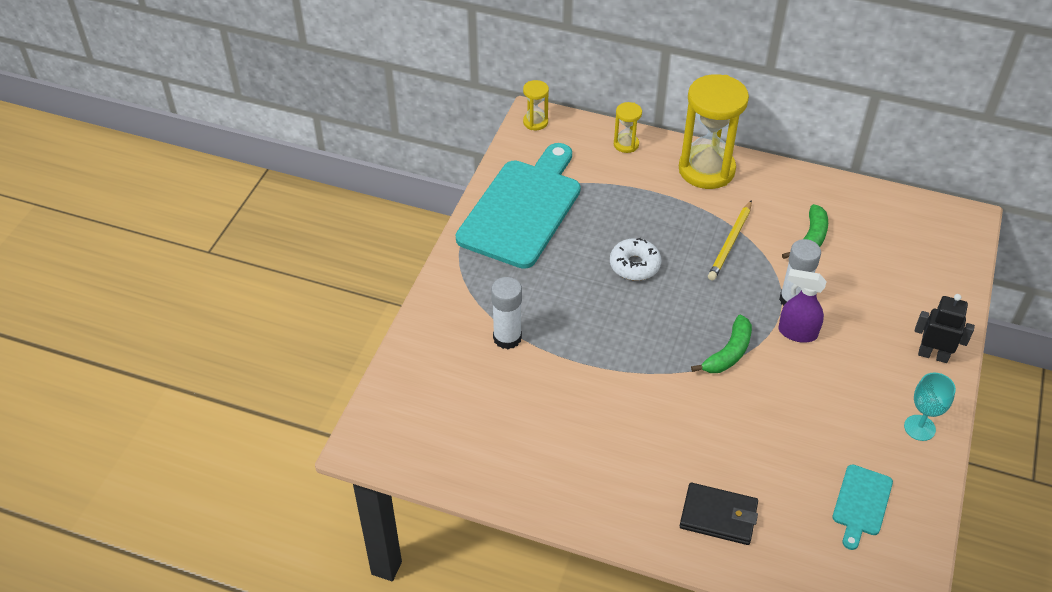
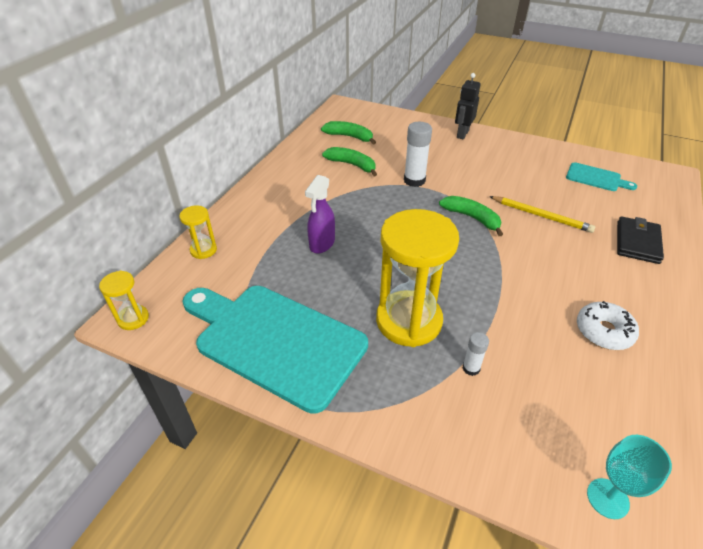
camera: 85 degrees left, 5 degrees down
(507, 338) = (471, 368): white glue stick -> white glue stick, size x0.55
(634, 265) = (370, 260): white donut -> white donut (603, 331)
(706, 170) = (258, 205): yellow hourglass -> yellow hourglass (408, 321)
(730, 243) = (349, 202): yellow pencil -> yellow pencil (541, 216)
(797, 333) = (447, 183): purple spray bottle -> purple spray bottle (322, 244)
(879, 233) = (349, 137): none -> green banana
(919, 428) = (525, 148): turquoise goblet -> turquoise goblet (607, 498)

